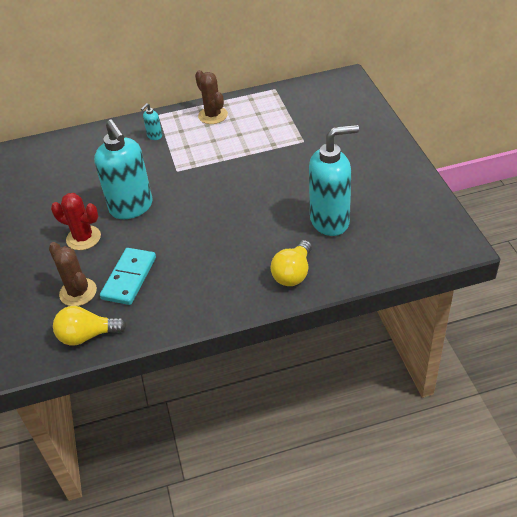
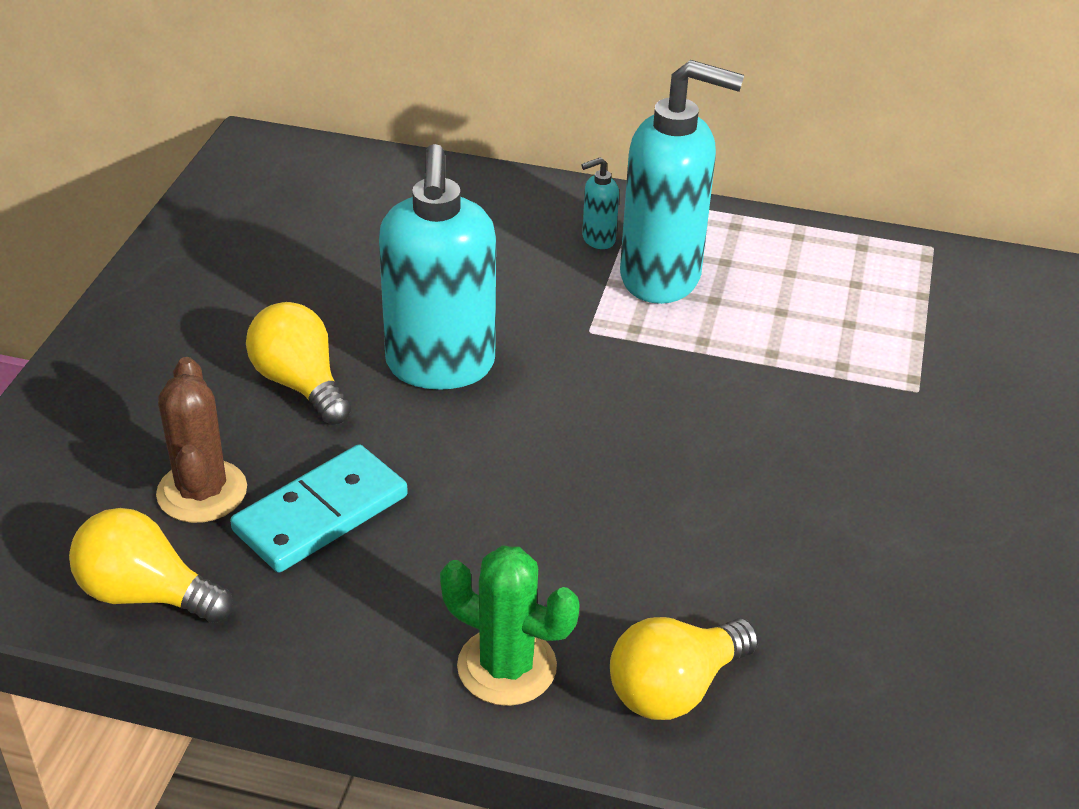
camera: 25 degrees right, 5 degrees down
(83, 238) = (300, 384): red cactus -> yellow light bulb
(213, 115) = (752, 247): brown cactus -> none
(234, 294) = (507, 666): none -> green cactus
(330, 221) = (851, 607): turquoise soap dispenser -> turquoise soap dispenser (661, 277)

